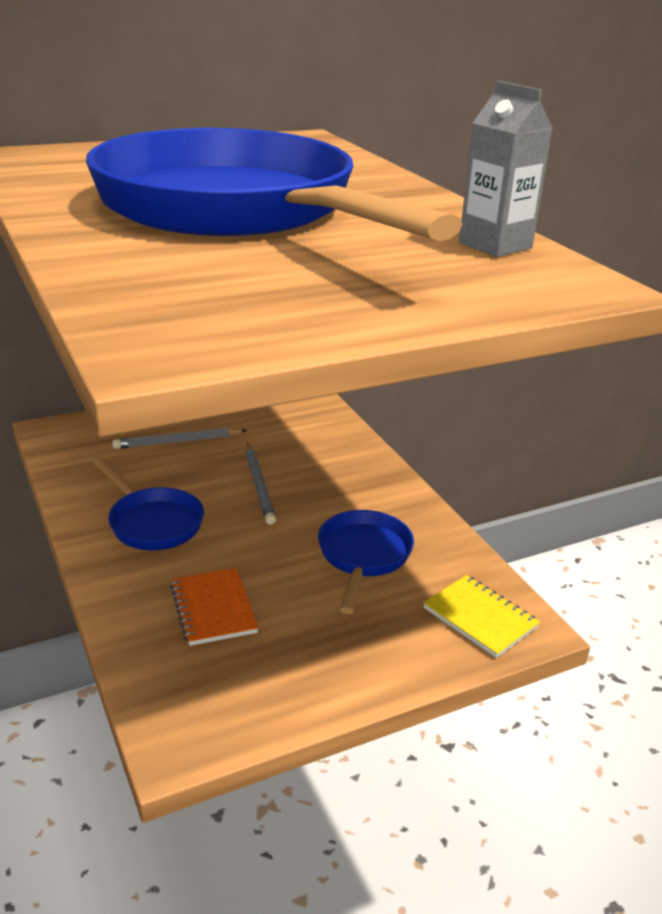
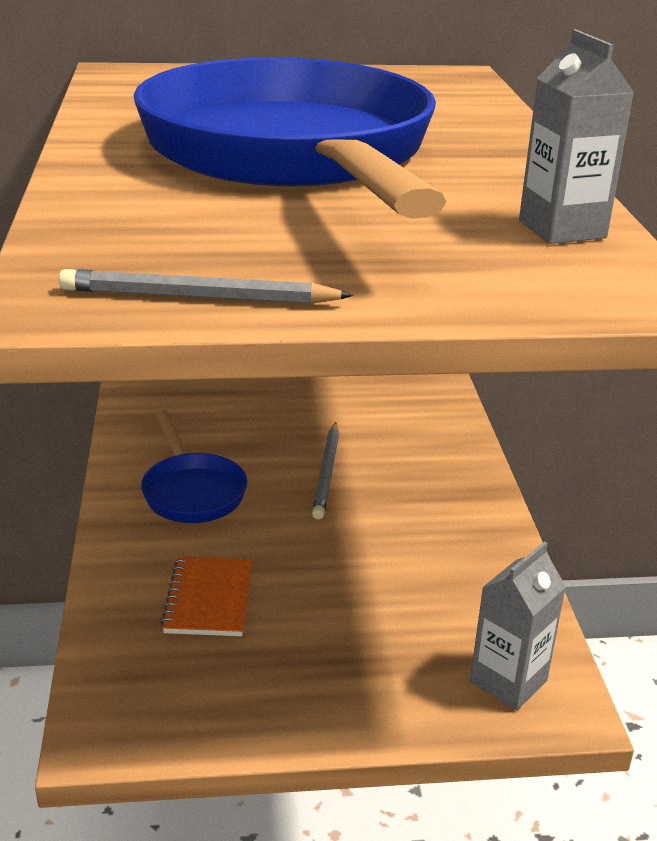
camera: 20 degrees right, 0 degrees up
(178, 441) = (263, 407): grey pencil -> grey pencil (199, 297)
(363, 556) = (404, 578): blue pan -> none
(480, 618) = (508, 681): yellow notebook -> grey carton

